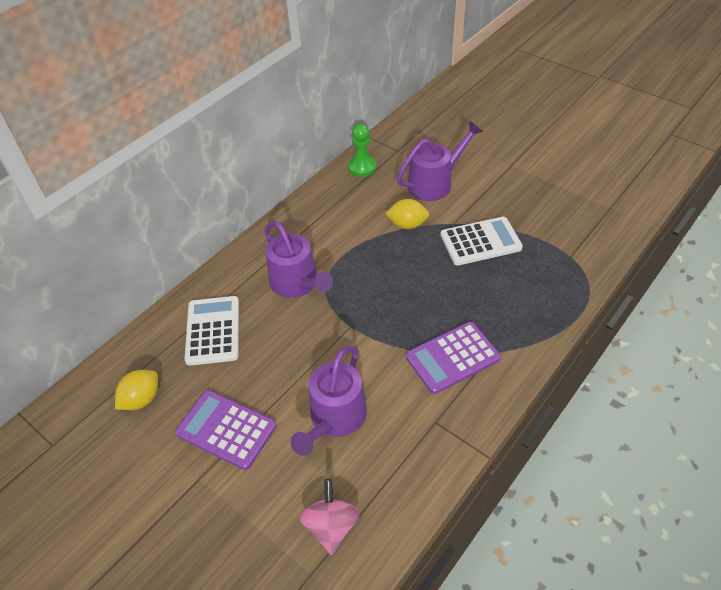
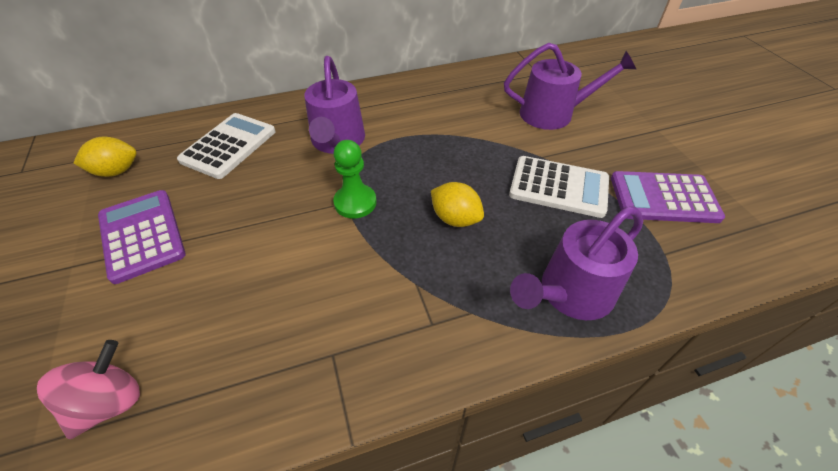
camera: 30 degrees right, 0 degrees up
(335, 418) = (239, 283): purple watering can -> purple watering can (570, 293)
(362, 167) = (491, 74): green pawn -> green pawn (355, 202)
(407, 224) = (491, 137): yellow lemon -> yellow lemon (455, 219)
(452, 358) = (419, 292): purple calculator -> purple calculator (663, 198)

